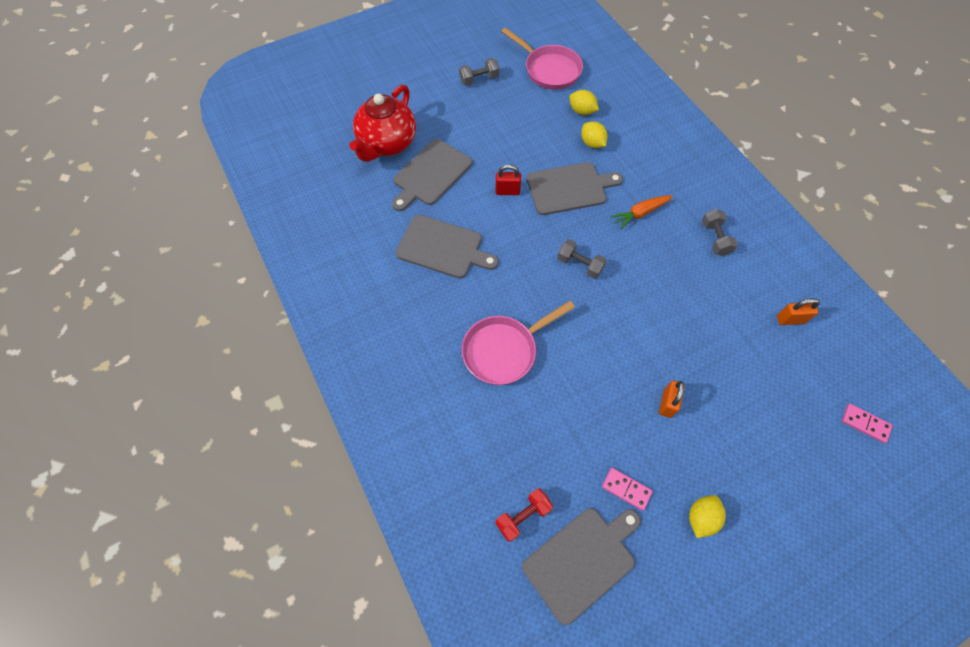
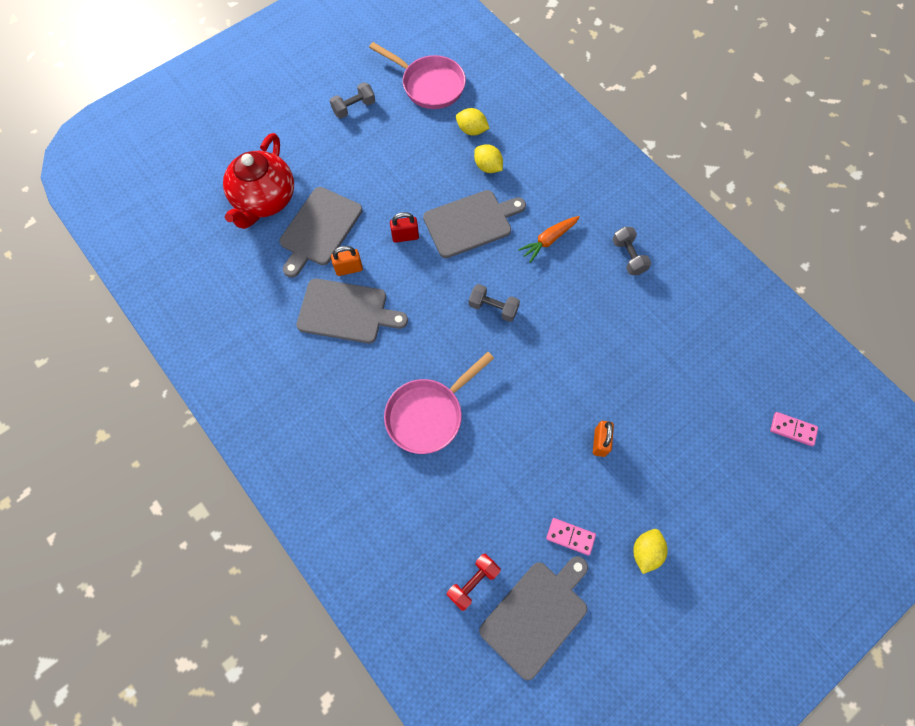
camera: 10 degrees left, 5 degrees up
(790, 319) = (712, 333): orange padlock -> orange padlock (349, 269)

